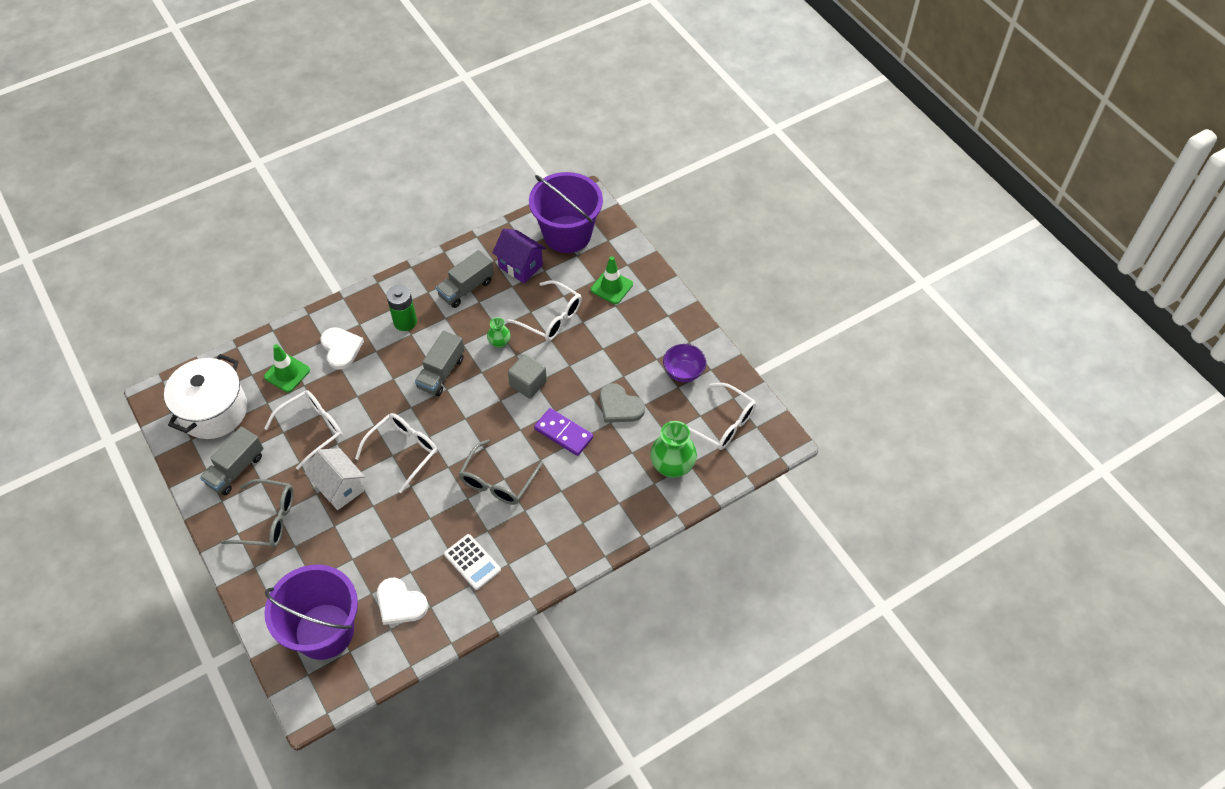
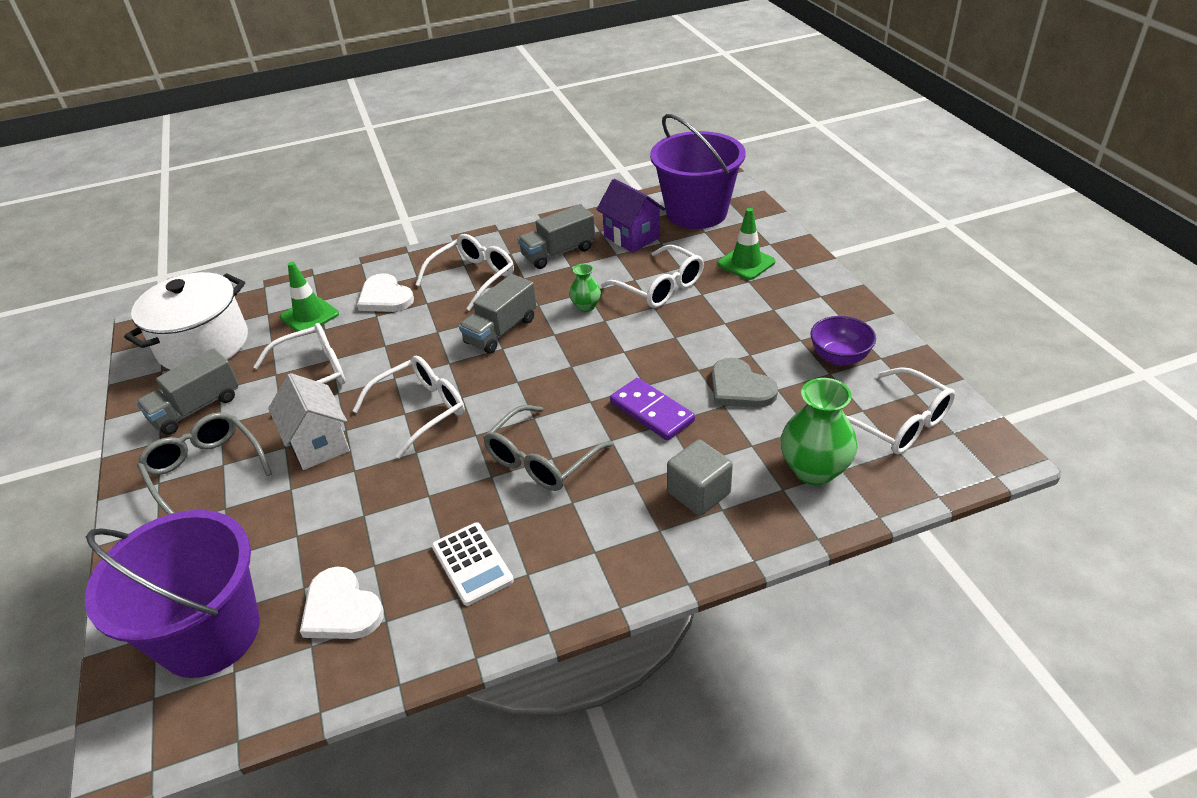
camera: 15 degrees right, 15 degrees down
(267, 519) = (205, 470): grey glasses -> grey glasses turned 150 degrees counterclockwise
(341, 348) = (385, 297): white heart -> white heart turned 150 degrees clockwise
(405, 322) = (473, 278): green battery -> white glasses
(528, 384) = (614, 351): grey cube -> grey cube (699, 493)

